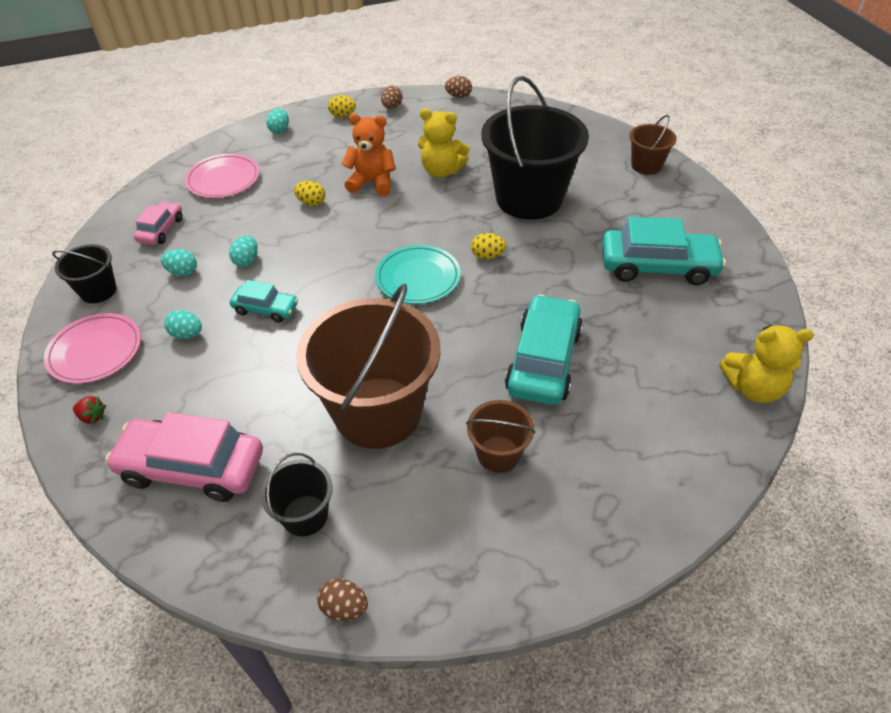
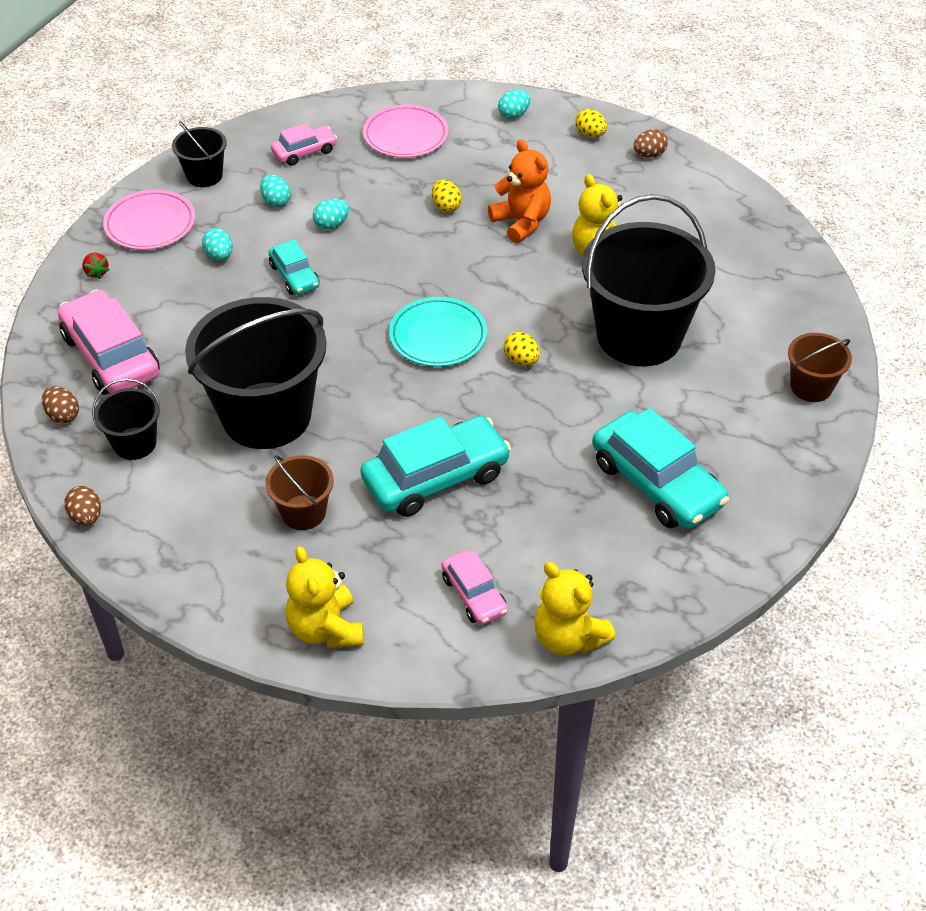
camera: 45 degrees right, 0 degrees up
(378, 412) = (266, 415): brown bucket -> black bucket
(458, 96) = (733, 184): brown egg -> brown egg (63, 415)
(628, 517) = (325, 629): none -> yellow teddy bear
(672, 410) = (474, 594): none -> pink car

